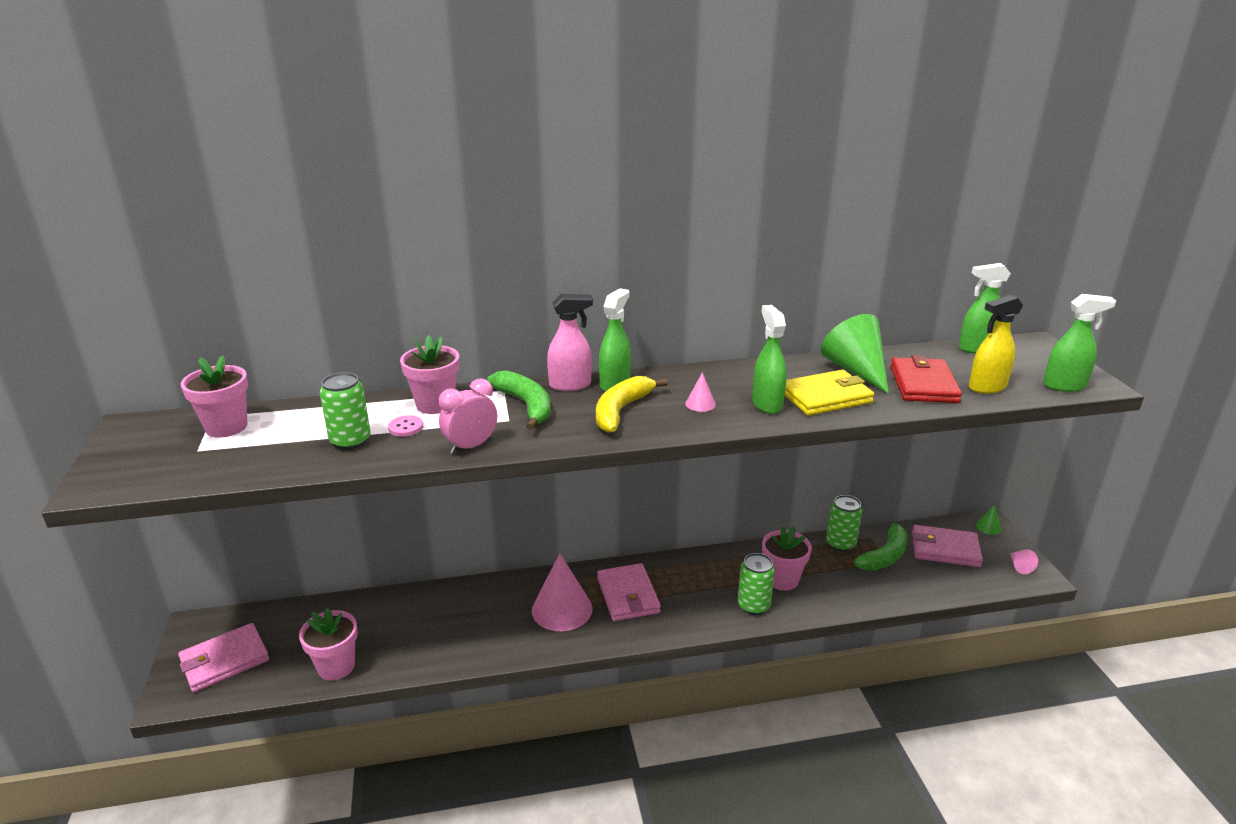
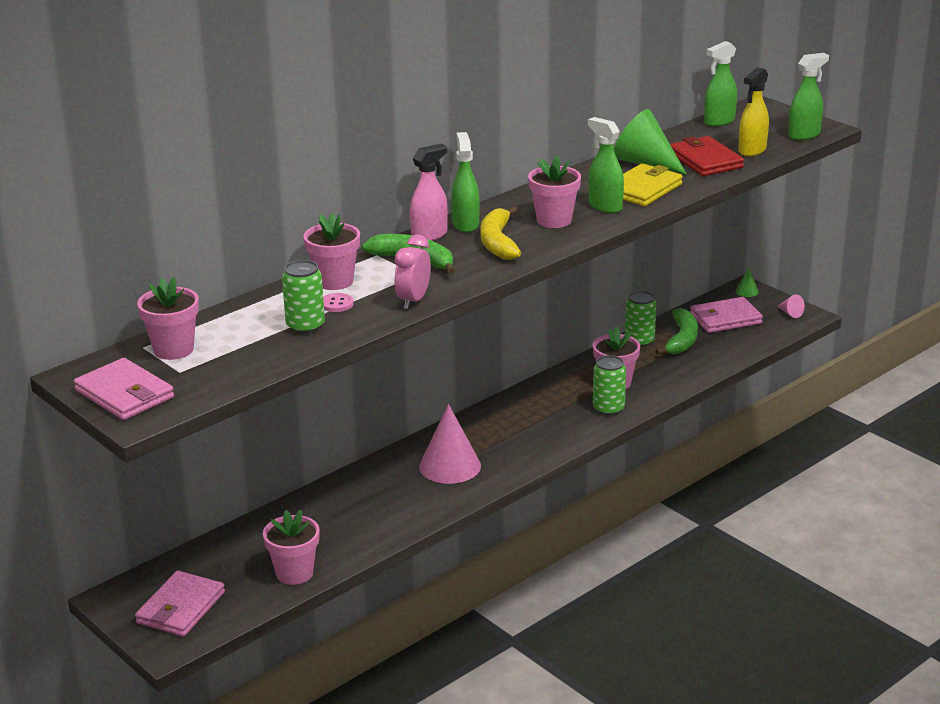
camera: 30 degrees left, 0 degrees up
(628, 595) = (497, 437): pink wallet -> pink wallet (124, 394)
(700, 404) = (554, 220): pink cone -> pink flower pot

